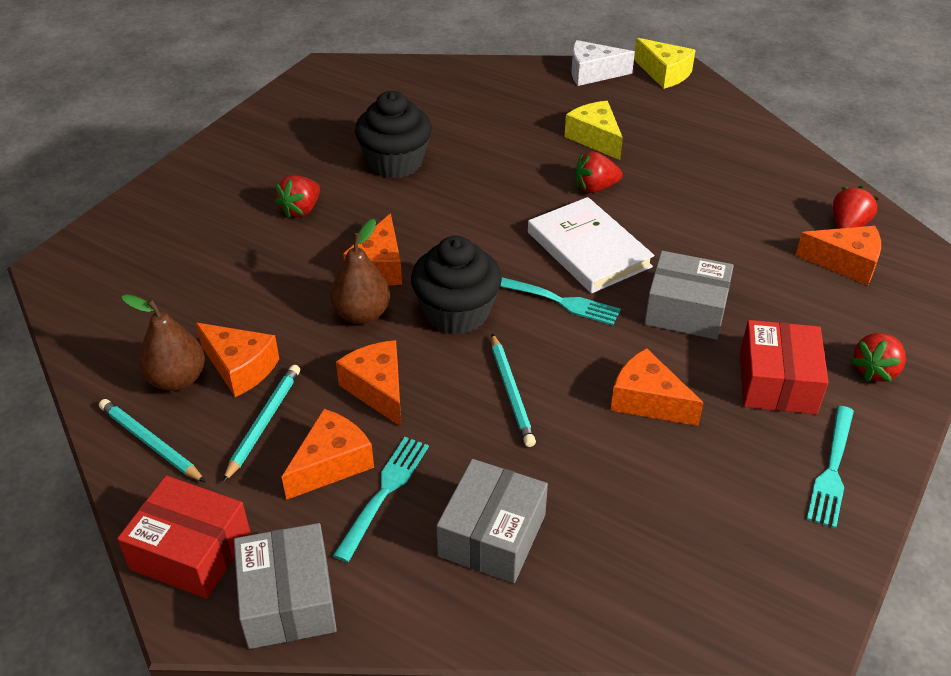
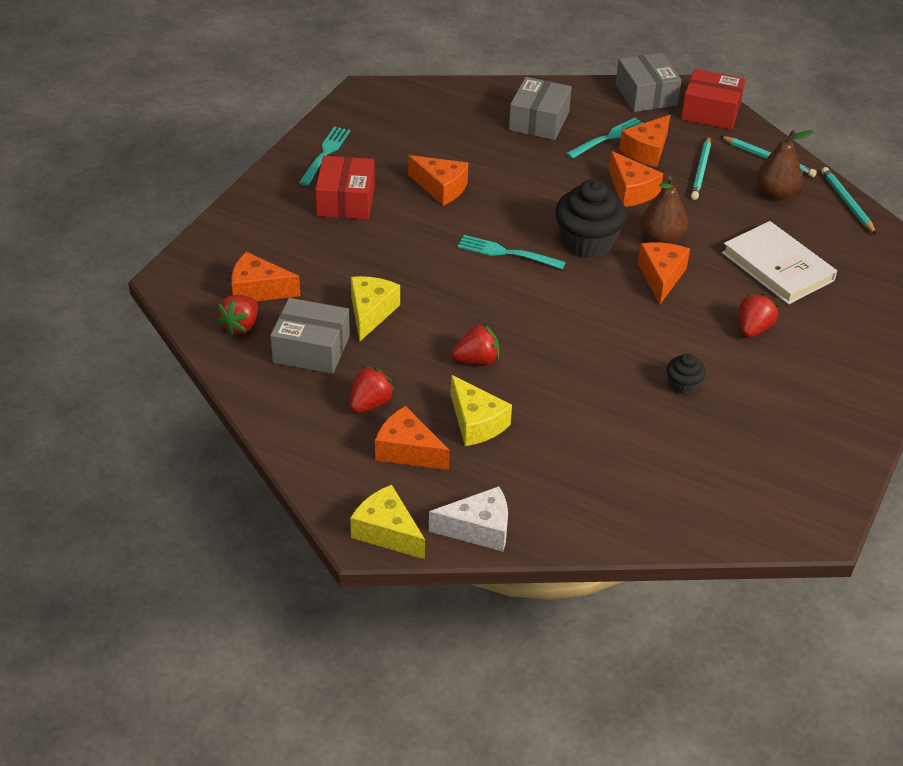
camera: 175 degrees right, 0 degrees up
(240, 368) = (735, 201): orange cheese -> orange cheese (407, 451)
(384, 493) = (608, 138): turquoise fork -> turquoise fork turned 150 degrees counterclockwise
(395, 162) = (683, 385): black cupcake -> black cupcake, size x0.49
(511, 392) = (537, 191): turquoise pencil -> turquoise pencil (847, 202)
(588, 249) = (483, 297): white book -> white book (777, 266)
(685, 310) = (404, 248): grey box -> grey box (311, 349)
(711, 235) = (371, 313): none -> yellow cheese
(875, 370) = (271, 209): red strawberry -> red strawberry (370, 403)

